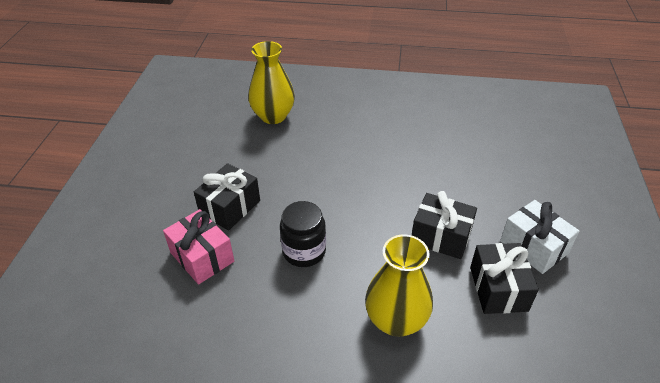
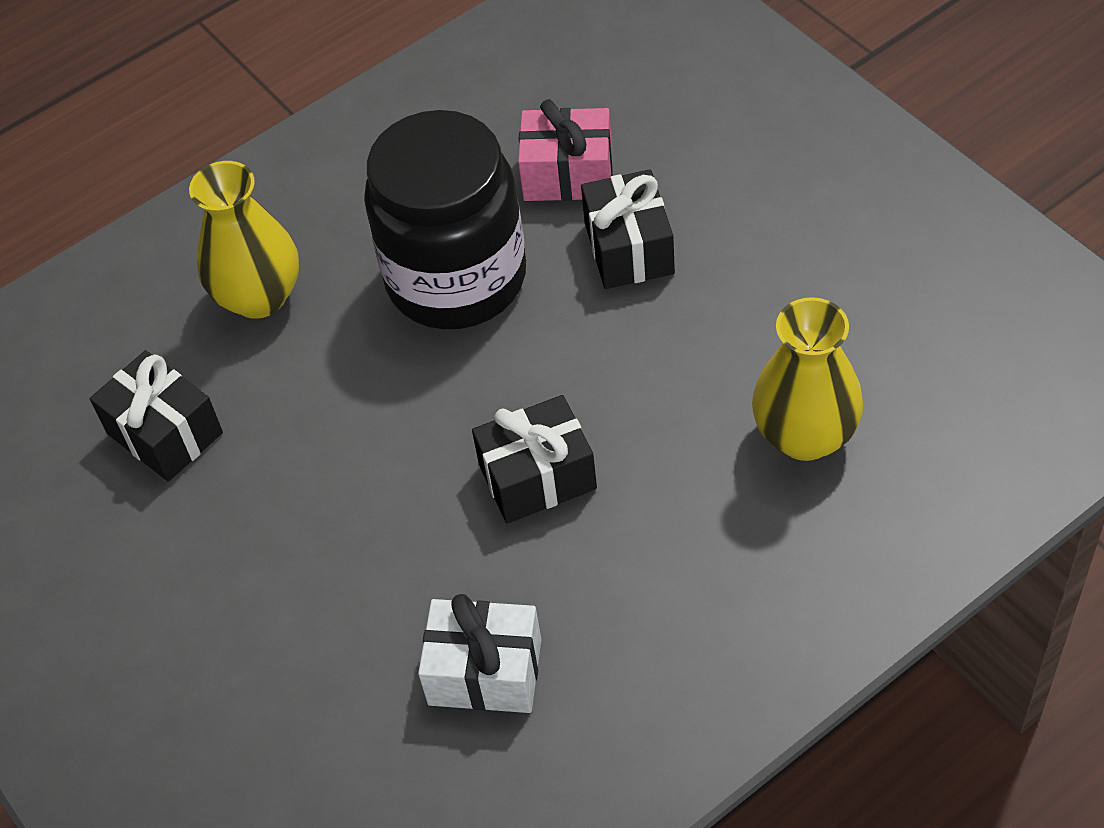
camera: 140 degrees right, 10 degrees up
(304, 251) = (456, 279): black jar -> black jar, size x1.92
(441, 236) = (299, 446): black gift -> black gift (537, 477)
(533, 247) = (156, 537): white gift -> white gift (485, 671)

